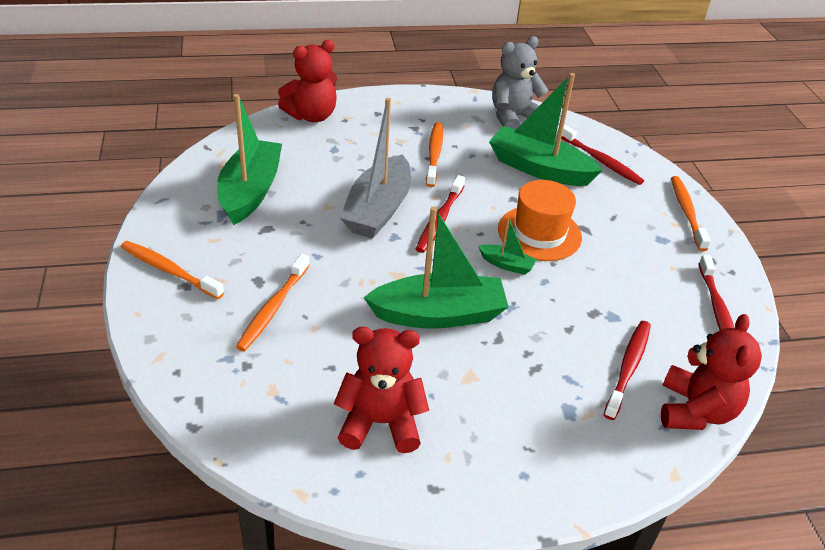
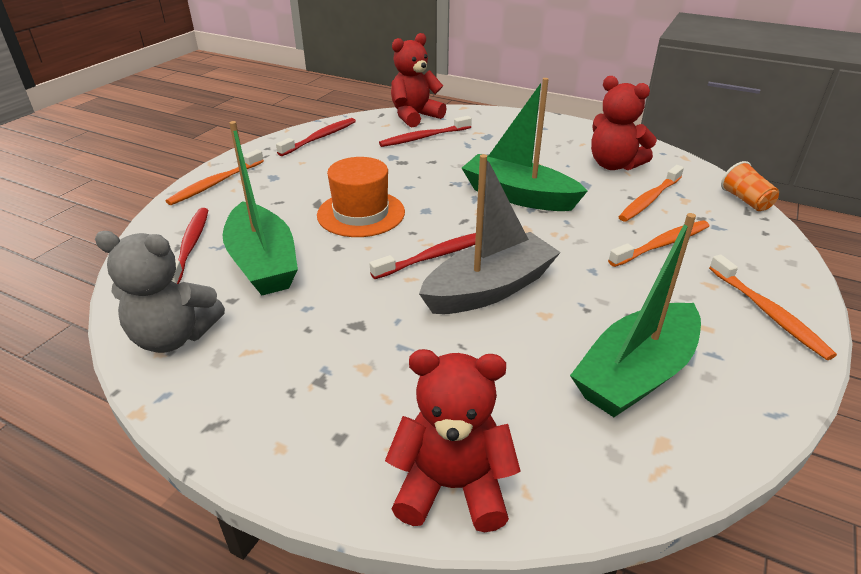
camera: 140 degrees left, 5 degrees down
(203, 422) = (745, 200): none -> orange cup
(434, 154) = (348, 327): orange toothbrush -> orange toothbrush (649, 199)
(506, 265) = (423, 204): green boat -> none

